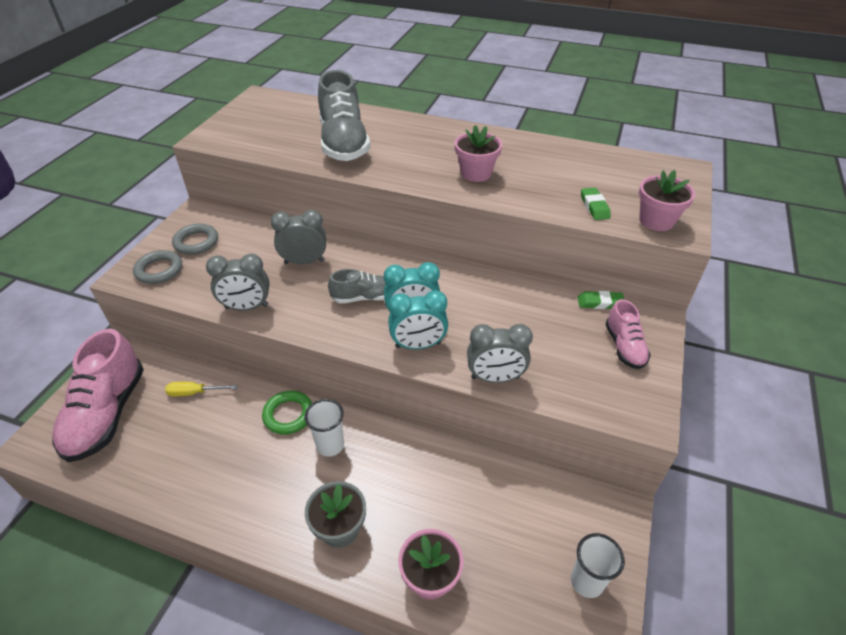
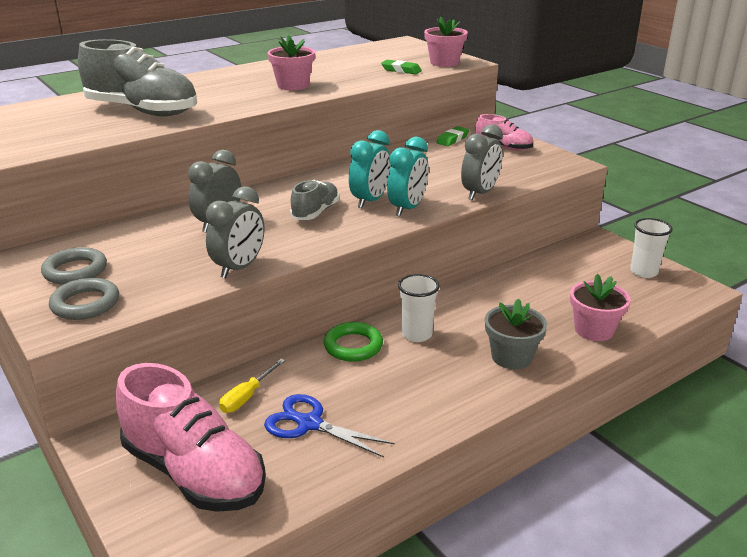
camera: 55 degrees left, 15 degrees down
(181, 442) = (309, 424): none -> blue scissors

